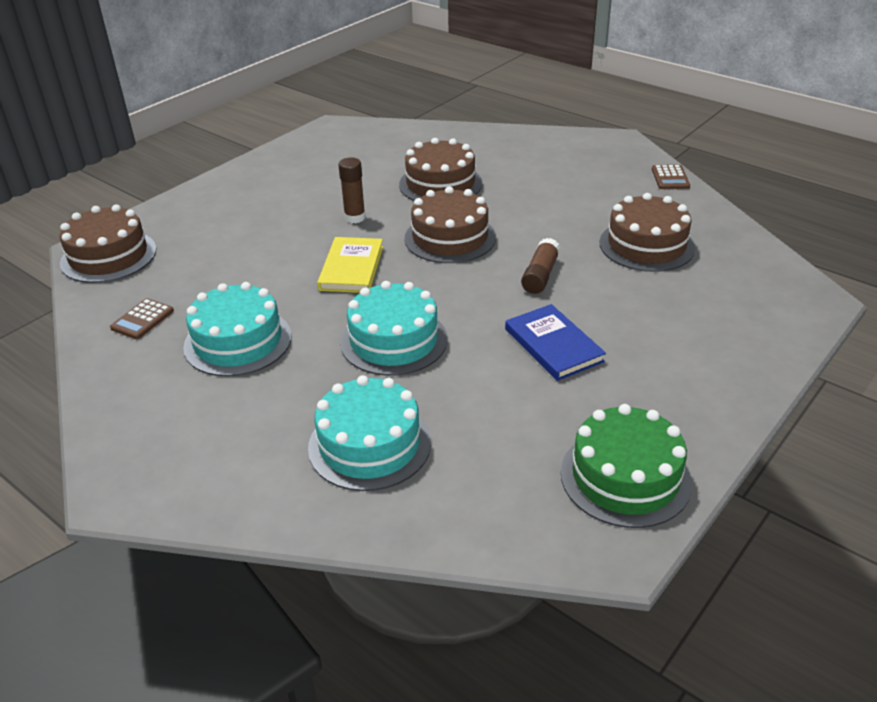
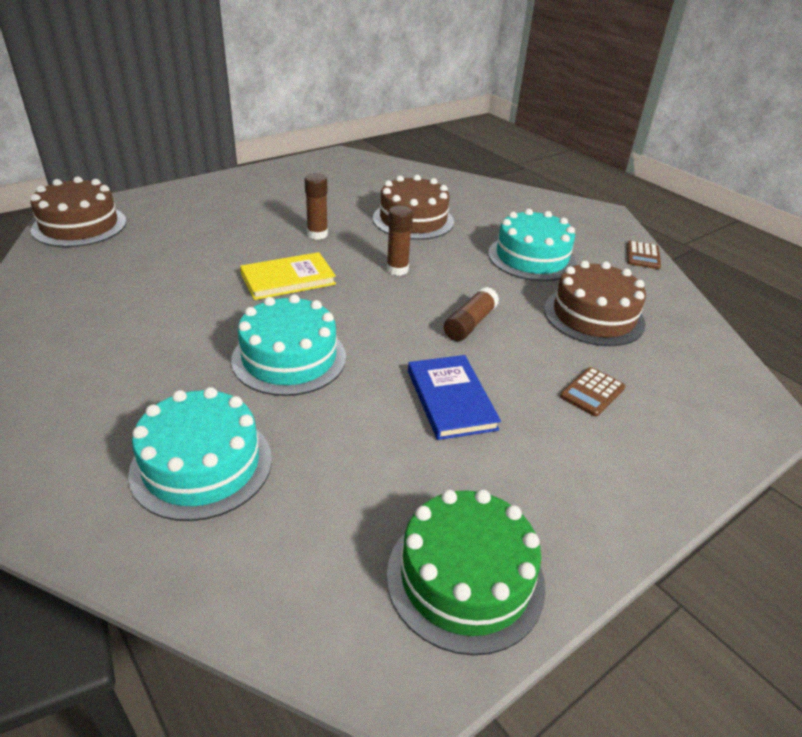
camera: 10 degrees right, 0 degrees up
(142, 319) = (68, 287): brown calculator -> brown calculator (592, 392)
(238, 341) = (140, 326): turquoise cake -> turquoise cake (532, 258)
(351, 268) = (288, 279): yellow book -> yellow book turned 45 degrees clockwise
(450, 238) = (397, 270): brown cake -> brown glue stick

